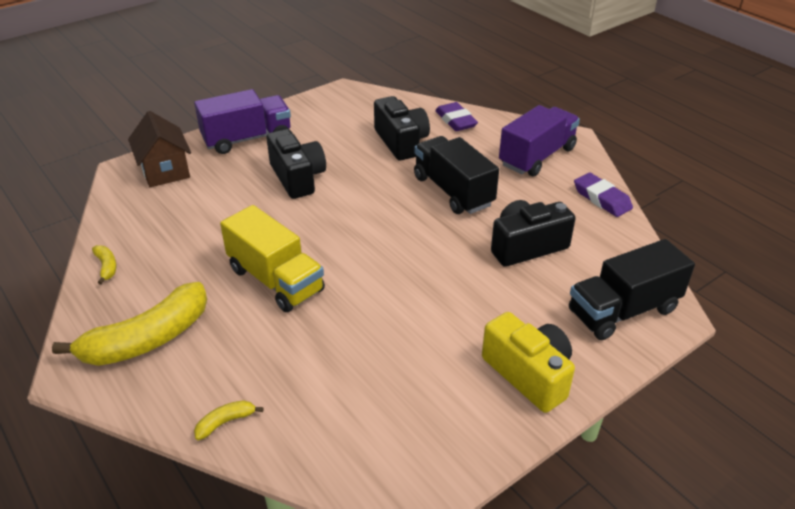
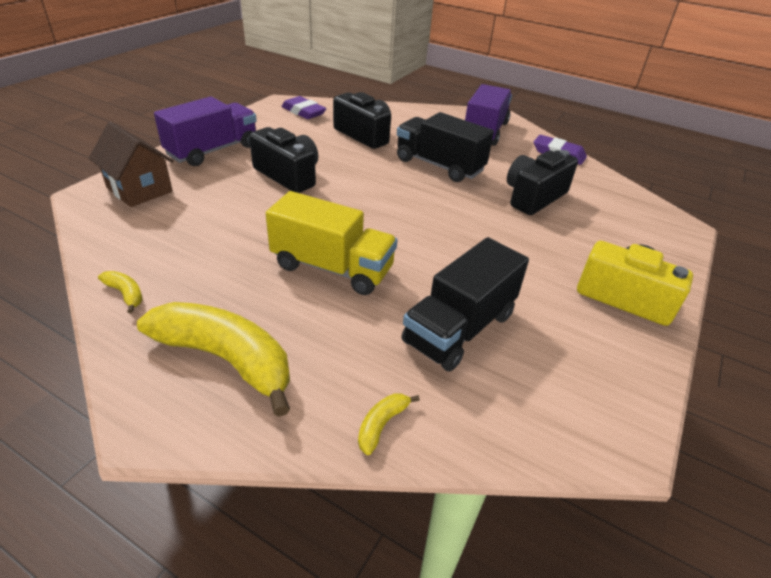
camera: 25 degrees left, 0 degrees up
(147, 339) = (226, 359): yellow banana -> yellow banana turned 90 degrees counterclockwise
(455, 121) = (398, 114): purple eraser -> purple eraser (303, 112)
(623, 311) = (647, 231): black truck -> black truck (459, 328)

